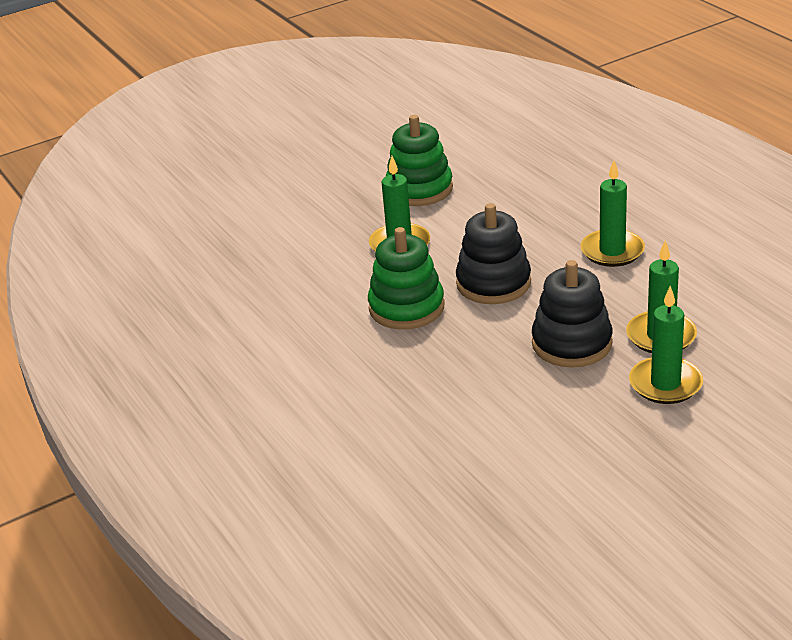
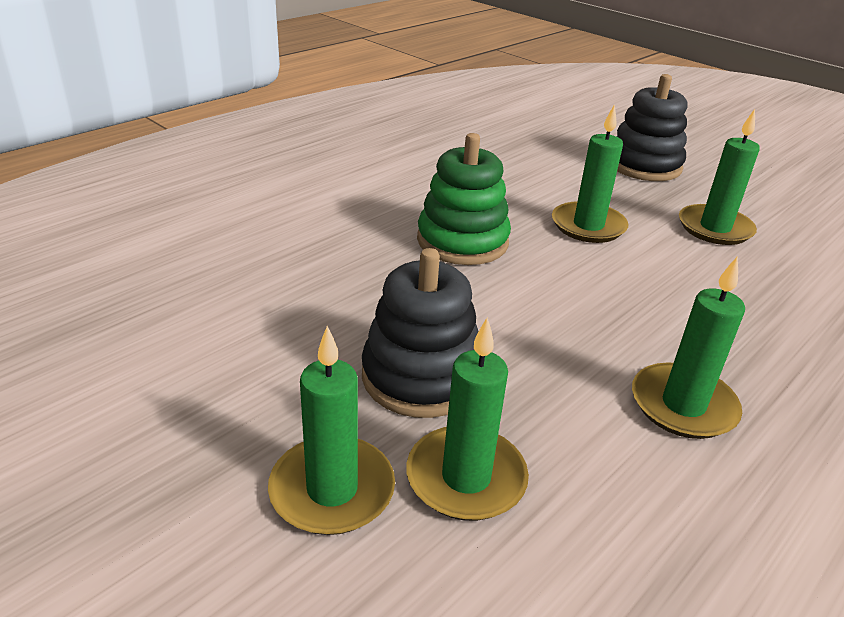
camera: 70 degrees right, 0 degrees up
(419, 189) = (715, 228): green stacking toy -> green candle
(493, 283) = (540, 298): black stacking toy -> black stacking toy (644, 165)

